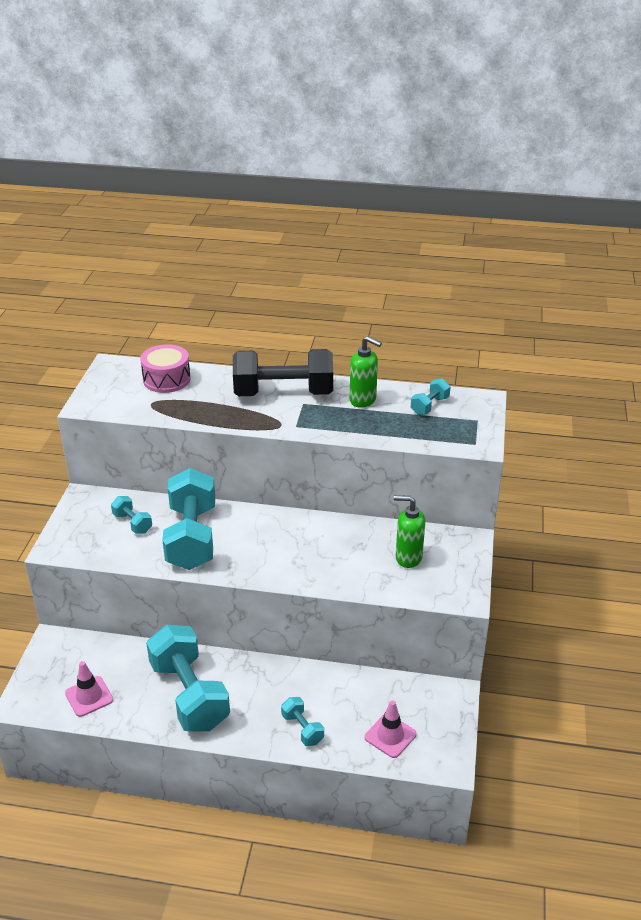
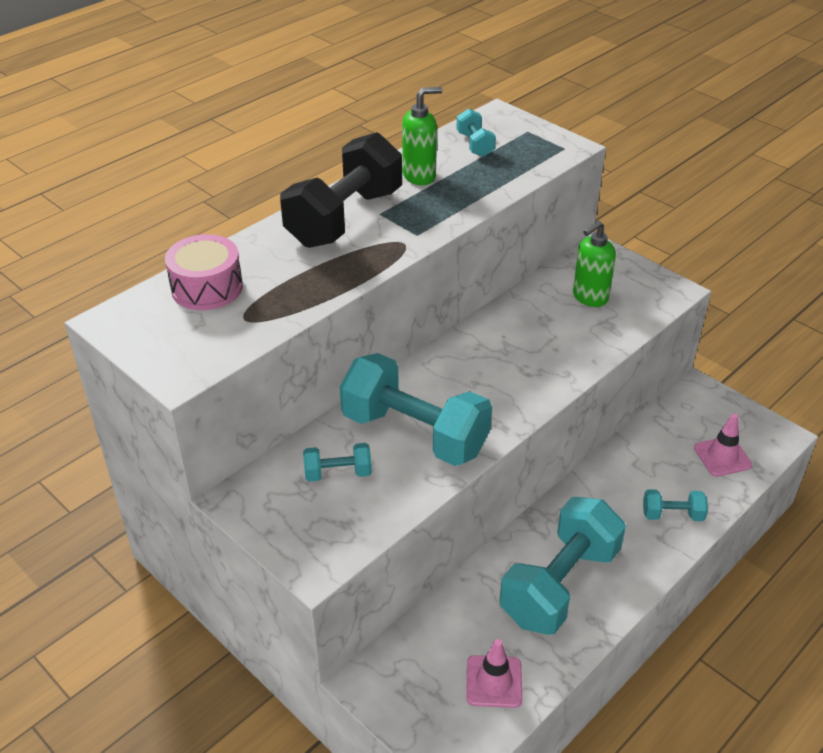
camera: 55 degrees left, 5 degrees up
(189, 695) = (559, 585): turquoise dumbbell -> turquoise dumbbell turned 60 degrees counterclockwise

